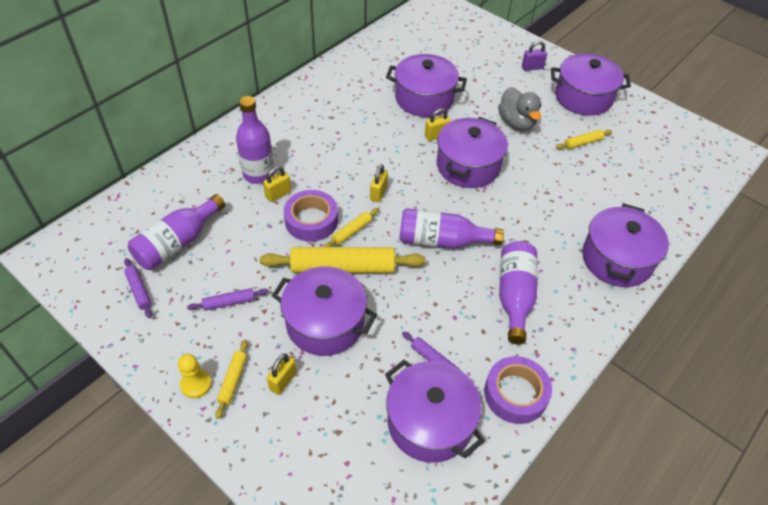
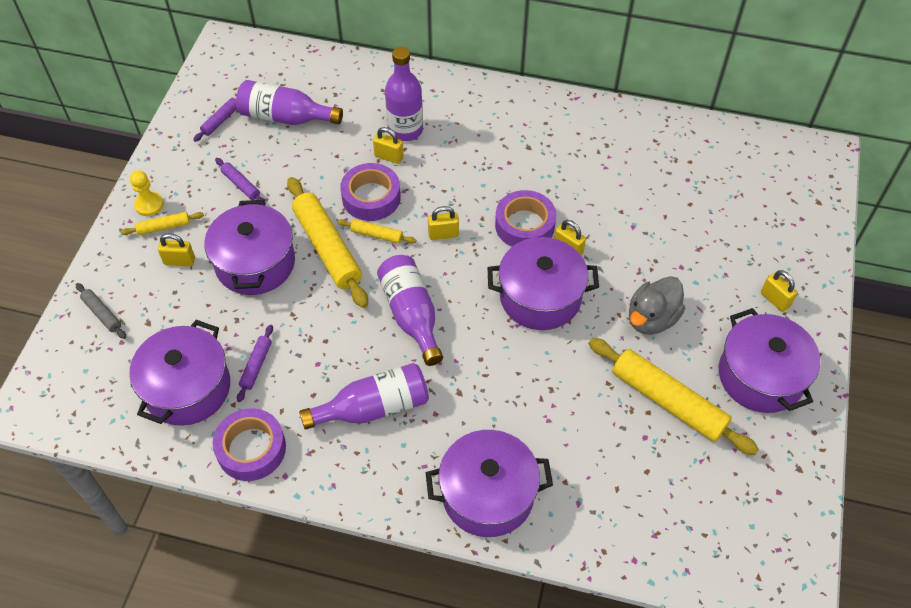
camera: 65 degrees right, 5 degrees up
(303, 470) = (102, 314): none -> grey rolling pin
(401, 148) = (524, 225): none -> purple tape
(424, 98) = (623, 213): purple pot -> none
(532, 67) = (775, 300): purple padlock -> yellow padlock
(583, 143) = (668, 401): yellow rolling pin -> yellow rolling pin, size x2.12

